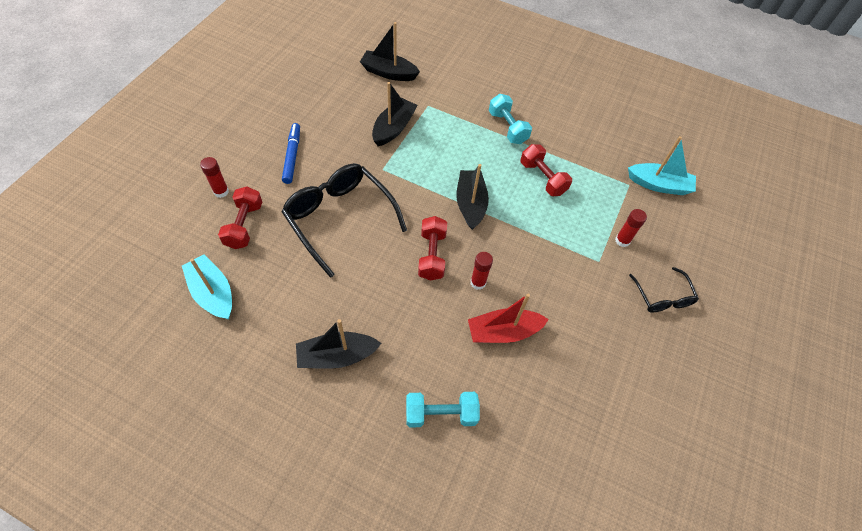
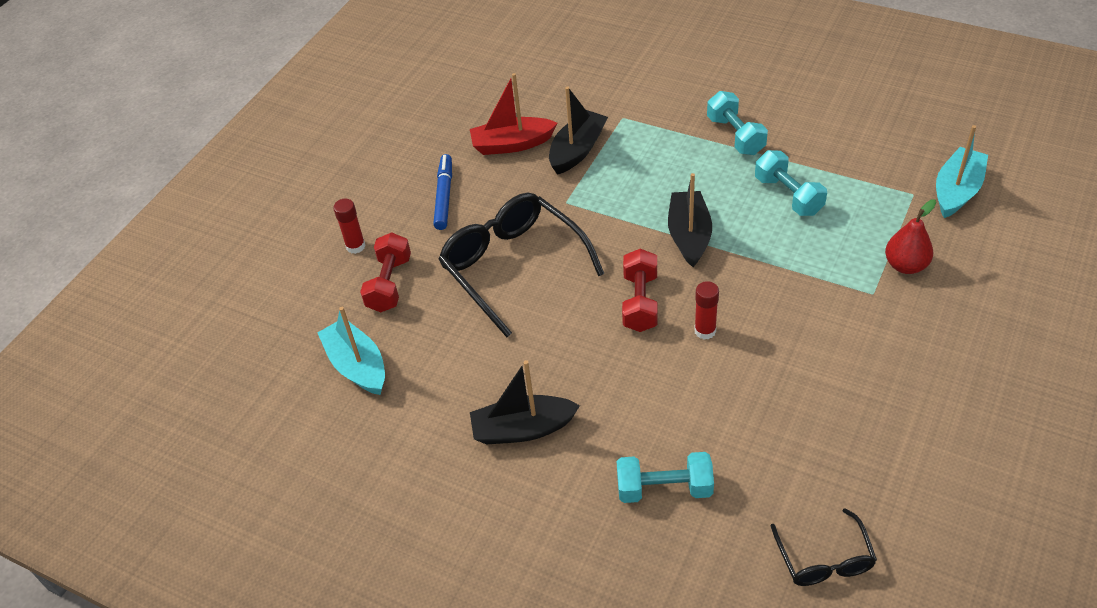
camera: 10 degrees right, 10 degrees down
(388, 73) = (565, 81): black boat -> none
(503, 332) = (743, 388): red boat -> red boat (512, 144)
(542, 178) = (788, 195): red dumbbell -> turquoise dumbbell
(622, 240) = (905, 265): red glue stick -> red pear
(659, 185) = (957, 191): turquoise boat -> turquoise boat turned 75 degrees counterclockwise
(662, 297) = (966, 332): black glasses -> black glasses (824, 559)

